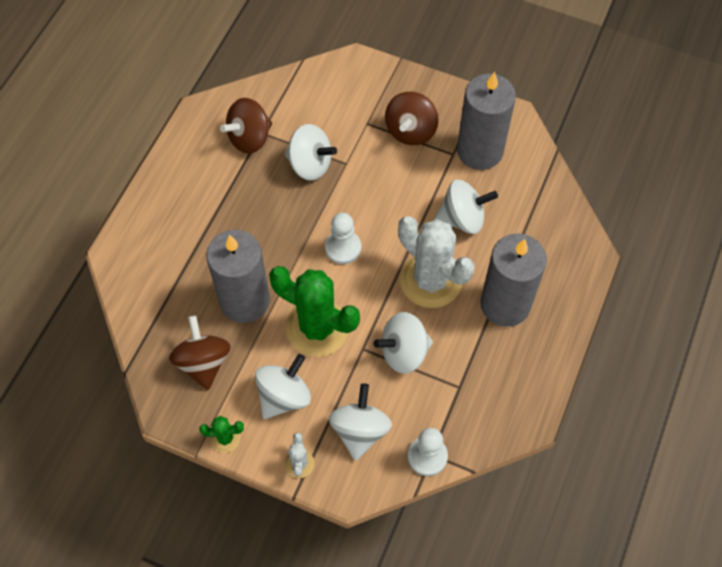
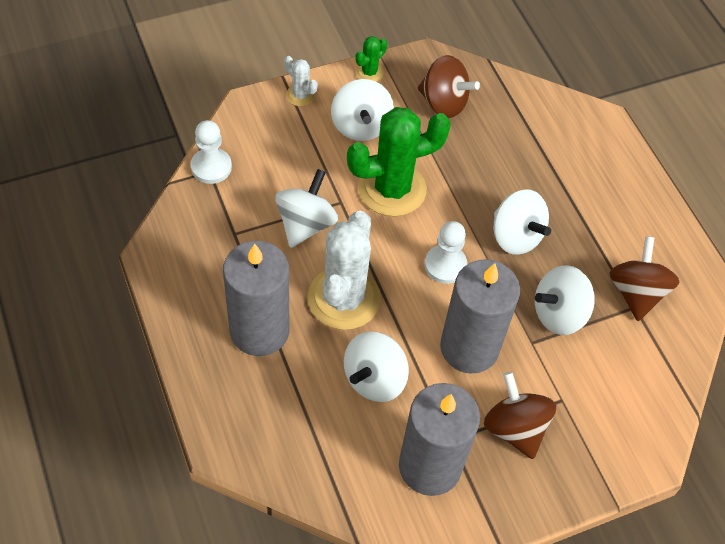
camera: 130 degrees right, 5 degrees down
(245, 301) = (469, 164): grey candle -> grey candle (469, 347)
(360, 431) = (280, 146): white spinning top -> white spinning top (515, 236)
(430, 280) = (344, 298): white cactus -> white cactus turned 75 degrees counterclockwise

